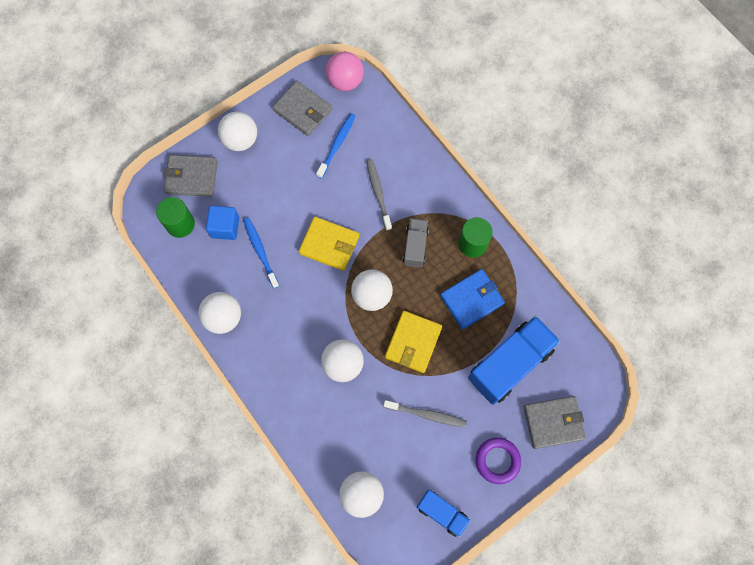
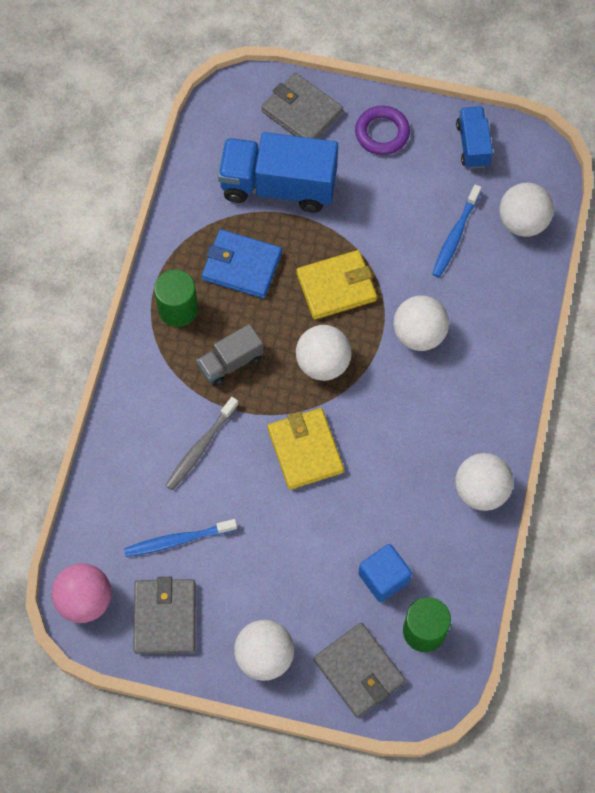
camera: 130 degrees left, 5 degrees down
(260, 251) = (377, 515): blue toothbrush -> blue toothbrush (455, 235)
(426, 414) = (396, 222): grey toothbrush -> none

